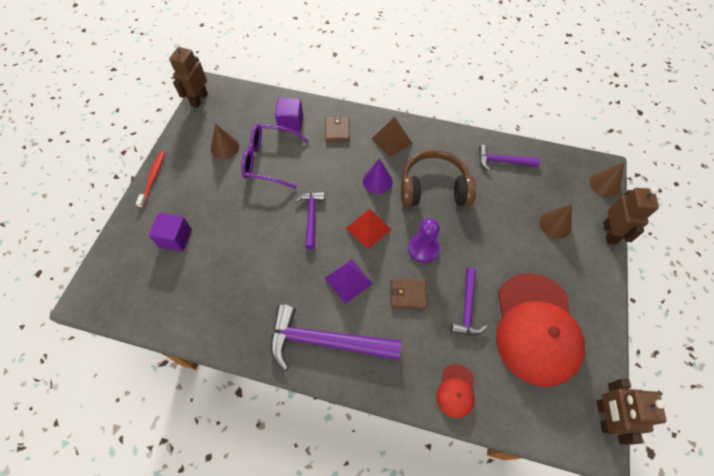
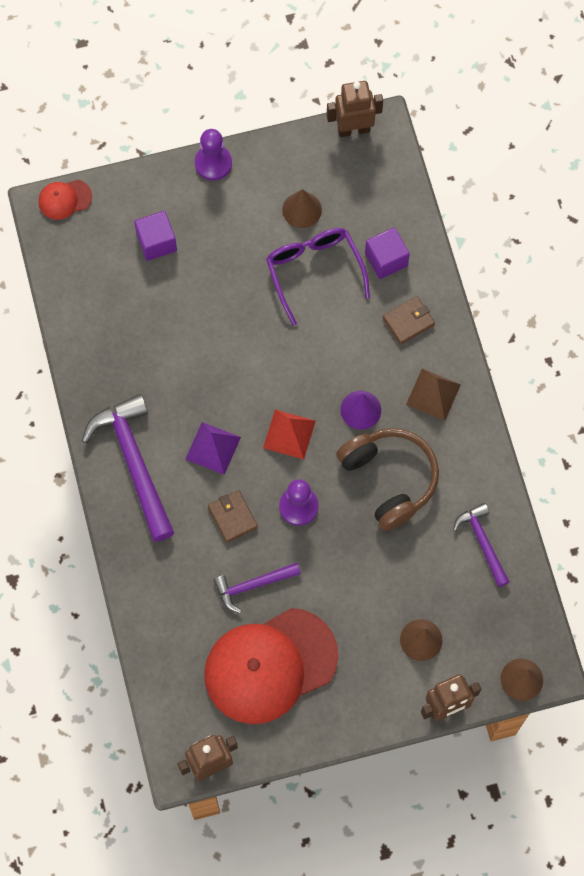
camera: 60 degrees right, 10 degrees up
(153, 178) = (213, 163): red toothbrush -> purple pawn
(311, 217) = (266, 365): purple hammer -> none
(456, 391) = (156, 612): red cap -> red cap (64, 199)

